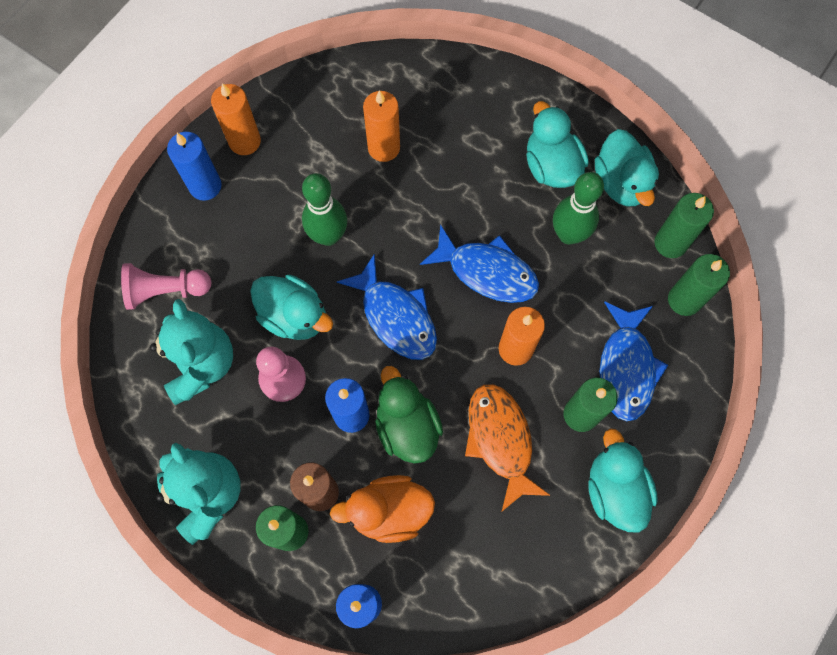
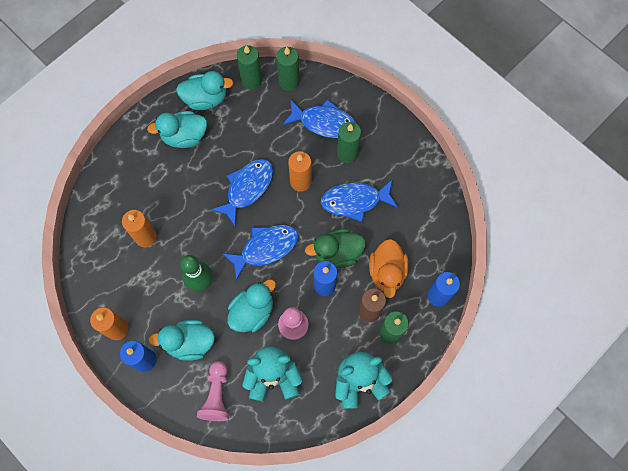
camera: 80 degrees left, 0 degrees up
(500, 440) = (355, 201): orange fish -> blue fish
(568, 234) = (233, 136): green bowling pin -> none
(614, 489) = (393, 145): turquoise duck -> turquoise duck (189, 342)

